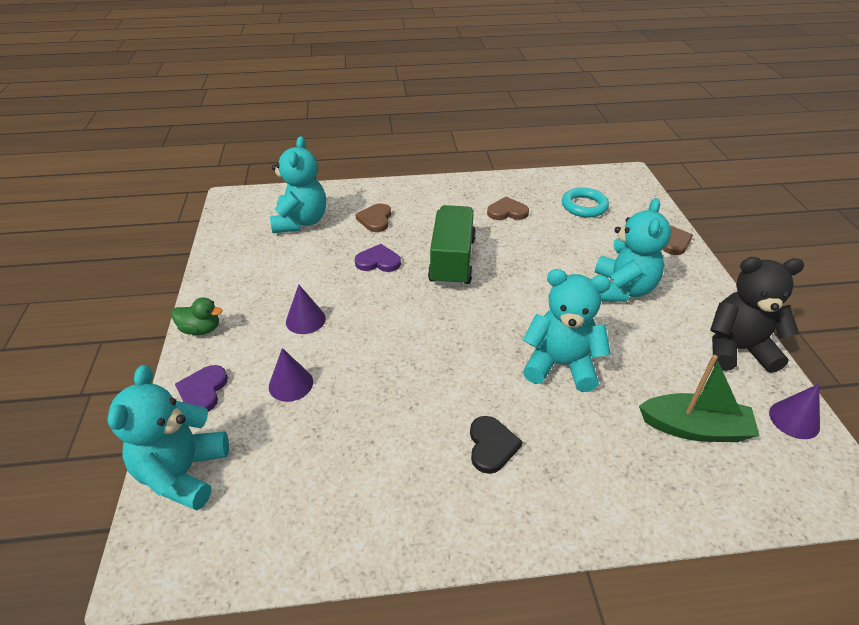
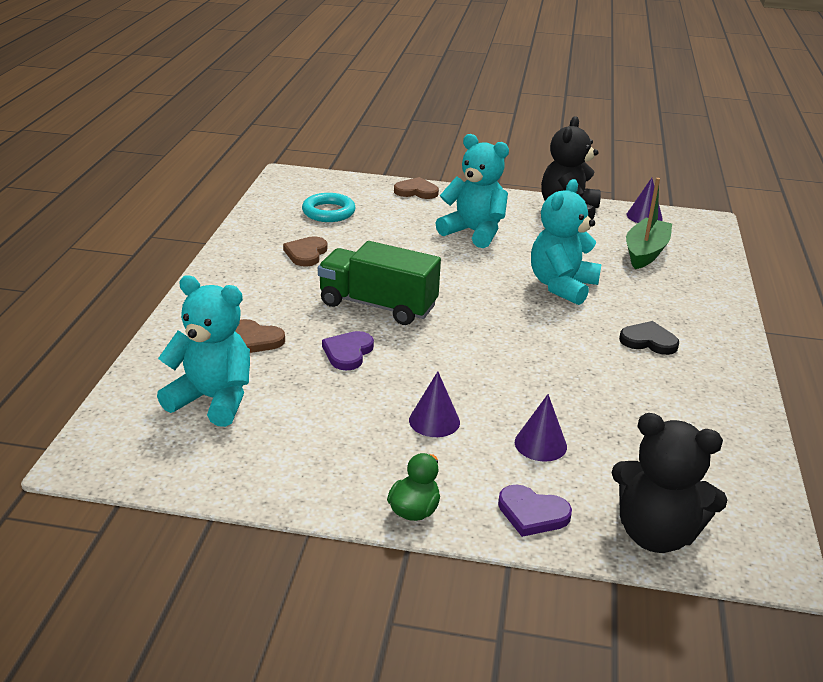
camera: 75 degrees left, 10 degrees down
(183, 473) = (655, 534): turquoise teddy bear -> black teddy bear

